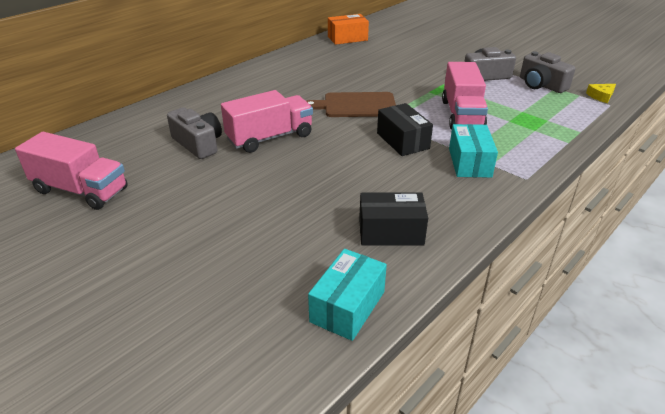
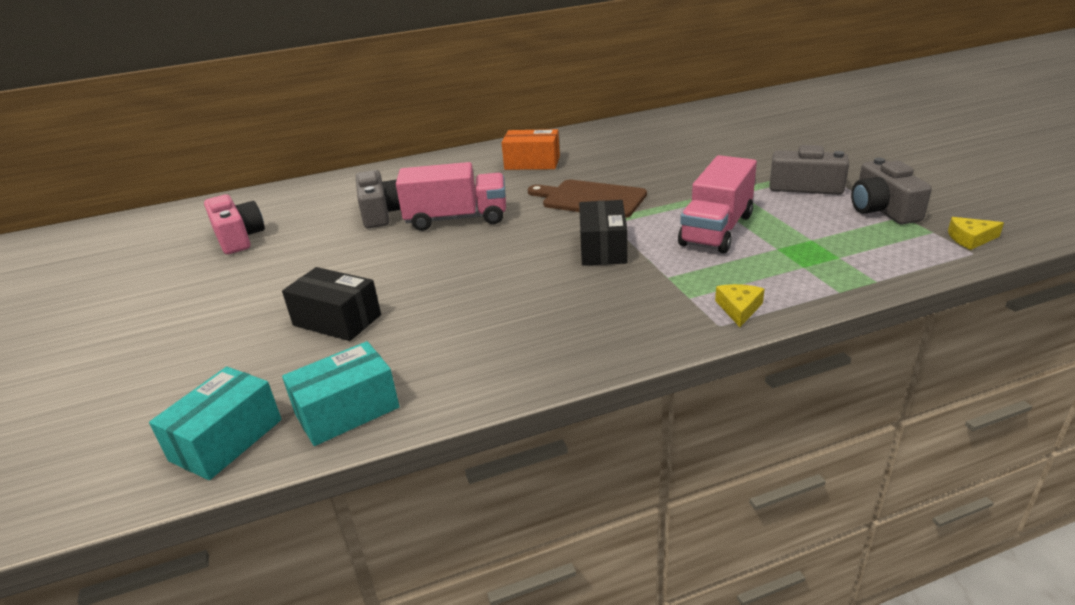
camera: 30 degrees right, 5 degrees down
(81, 190) = (238, 238): pink truck -> pink camera
(347, 38) = (663, 121): orange box -> orange box (532, 163)
(391, 232) = (477, 346): black box -> black box (337, 320)
(469, 162) = (661, 289): turquoise box -> turquoise box (226, 440)
(526, 165) = (739, 308): none -> yellow cheese

